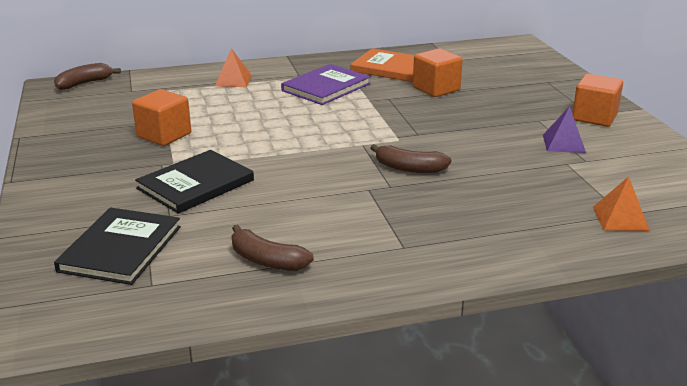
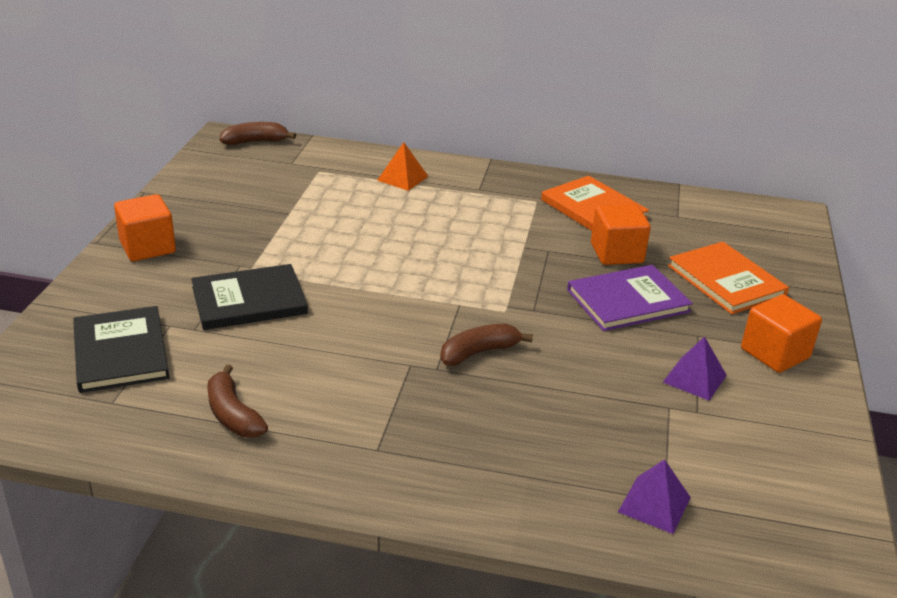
camera: 25 degrees right, 5 degrees up
(120, 249) = (120, 352): black book -> black book turned 60 degrees counterclockwise
(164, 135) = (273, 230): orange cube -> orange cube (147, 247)
(326, 87) = (493, 215): purple book -> purple book (627, 301)
(409, 168) = (479, 352): brown banana -> brown banana turned 105 degrees clockwise
(521, 87) = (726, 280): none -> orange book
(620, 218) = (654, 504): orange pyramid -> purple pyramid

